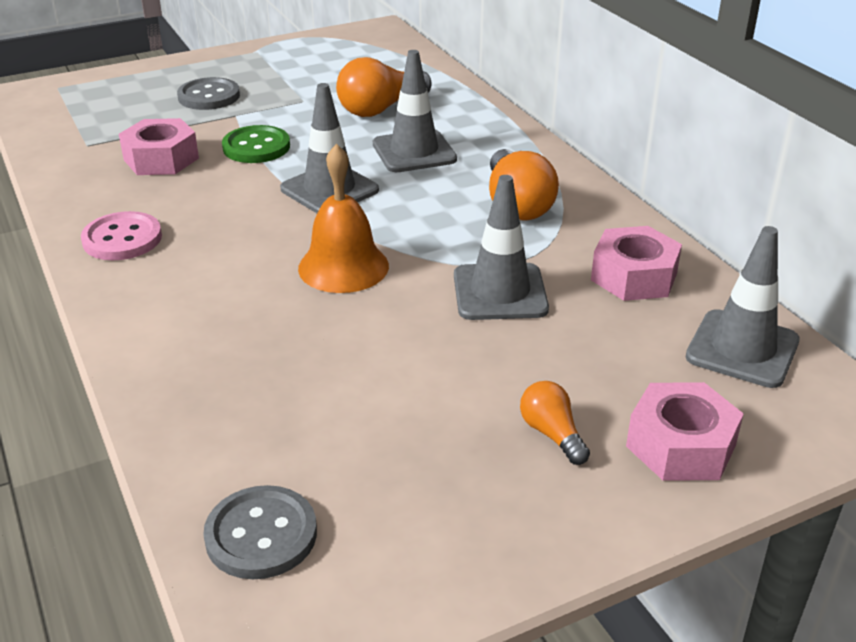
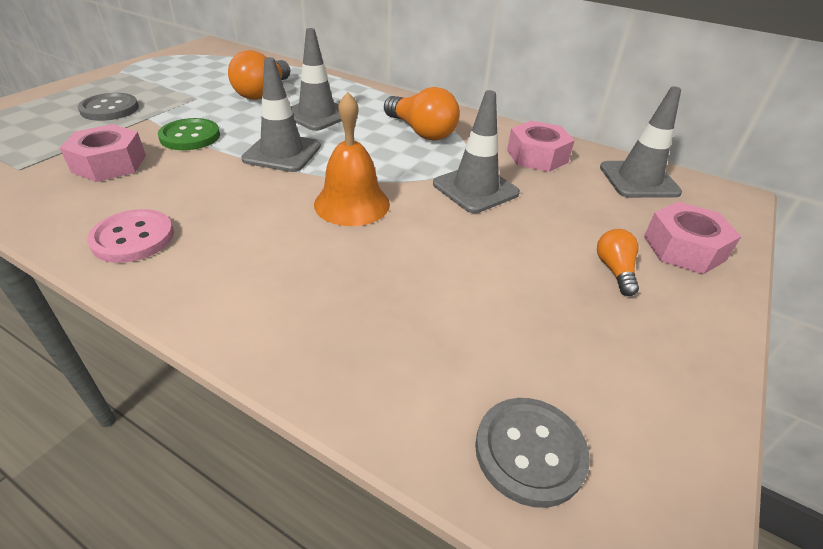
camera: 35 degrees left, 5 degrees up
(552, 434) = (614, 270): orange light bulb -> orange light bulb turned 60 degrees clockwise

